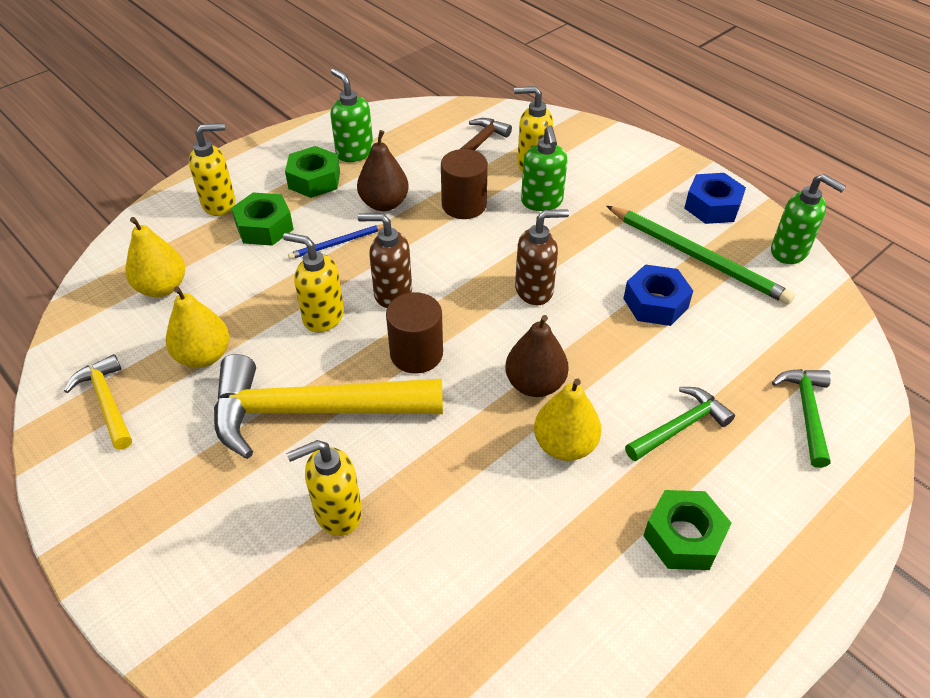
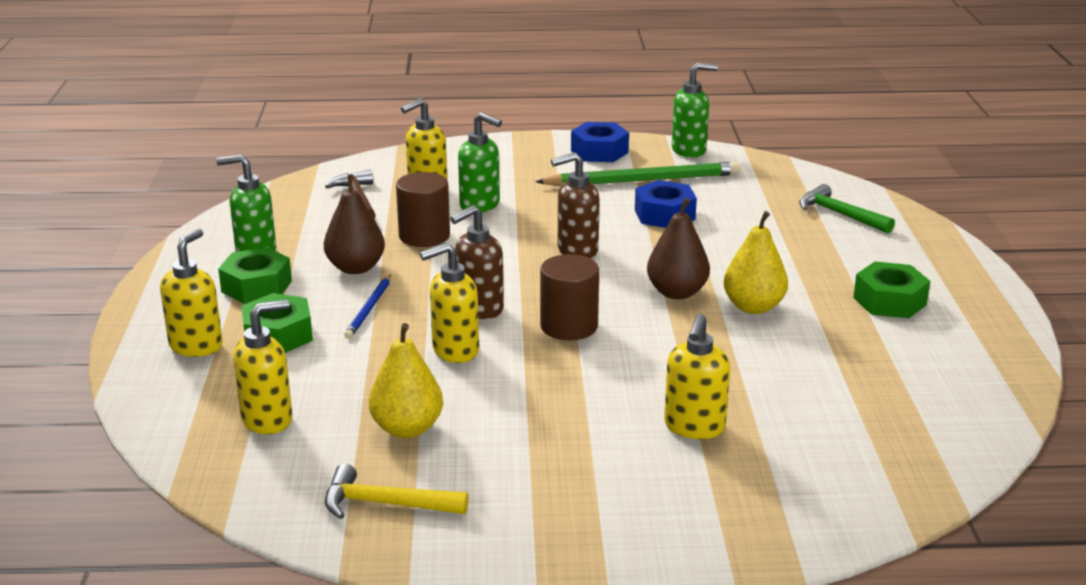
camera: 50 degrees left, 20 degrees down
(162, 287) = (268, 420): yellow pear -> yellow soap dispenser
(313, 411) = (563, 397): yellow hammer -> none
(534, 290) = (577, 251): brown soap dispenser -> brown soap dispenser turned 135 degrees counterclockwise
(680, 427) = (794, 259): green hammer -> none

